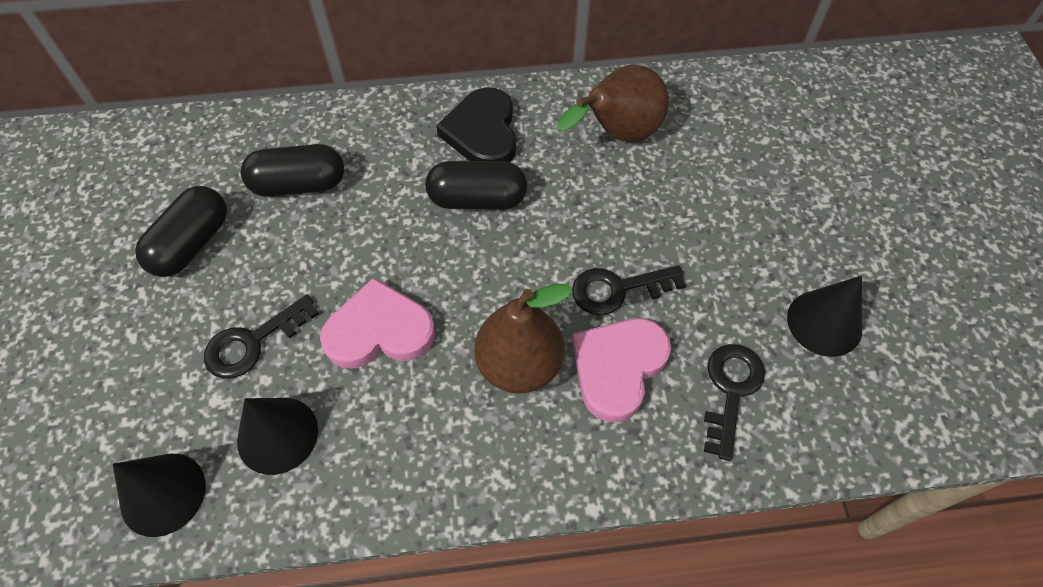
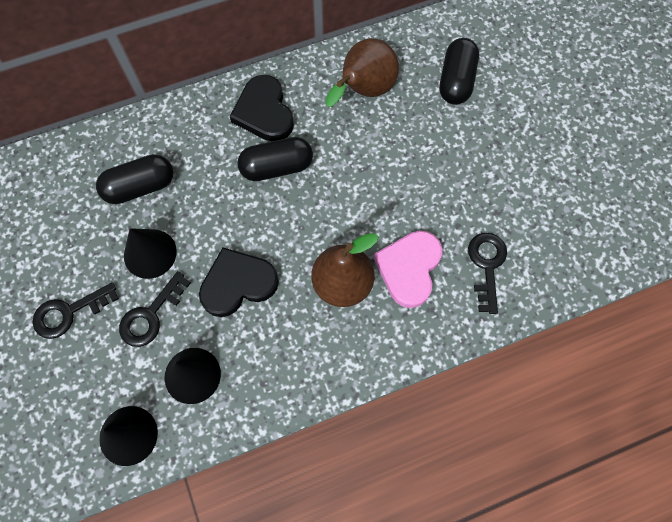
camera: 15 degrees left, 10 degrees up
(192, 244) = (77, 253): black capsule -> black capsule (456, 81)
(379, 330) = (238, 284): pink heart -> black heart
(618, 289) = (395, 212): black key -> black key (69, 312)
(824, 323) = (538, 202): black cone -> black cone (150, 253)

